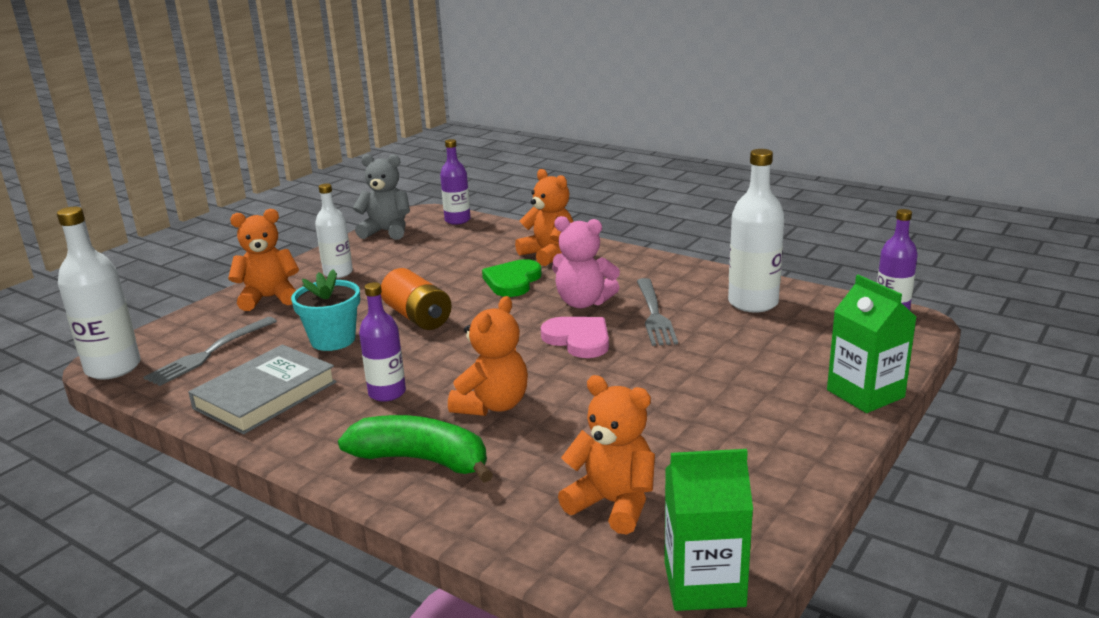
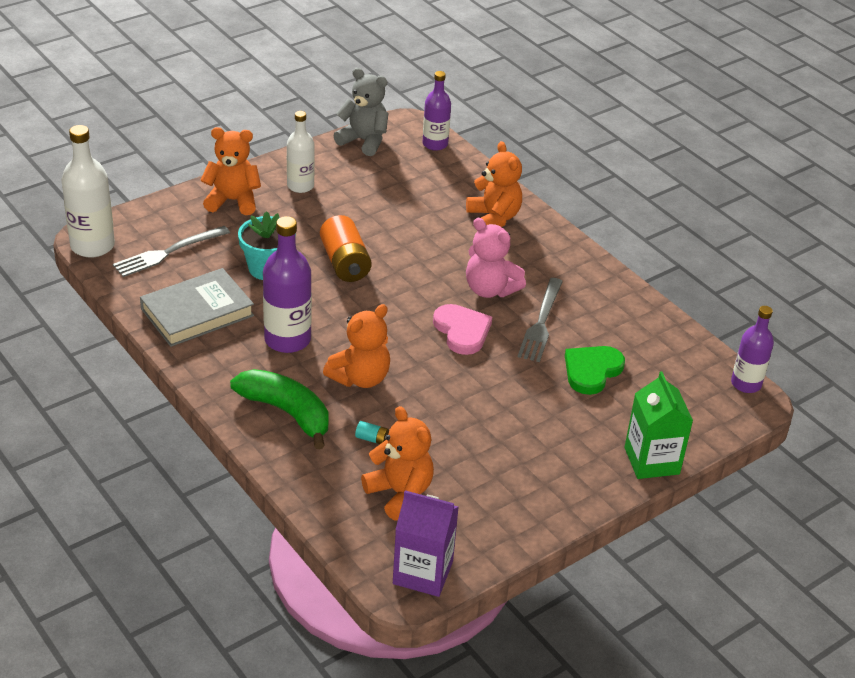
camera: 15 degrees right, 15 degrees up
(387, 393) = (287, 339): purple bottle -> purple bottle, size x1.52
(512, 281) = (444, 244): green heart -> green heart (592, 371)
(542, 458) = (372, 439): none -> turquoise battery
(704, 584) = (423, 572): green carton -> purple carton
(753, 303) = (634, 336): white bottle -> none

